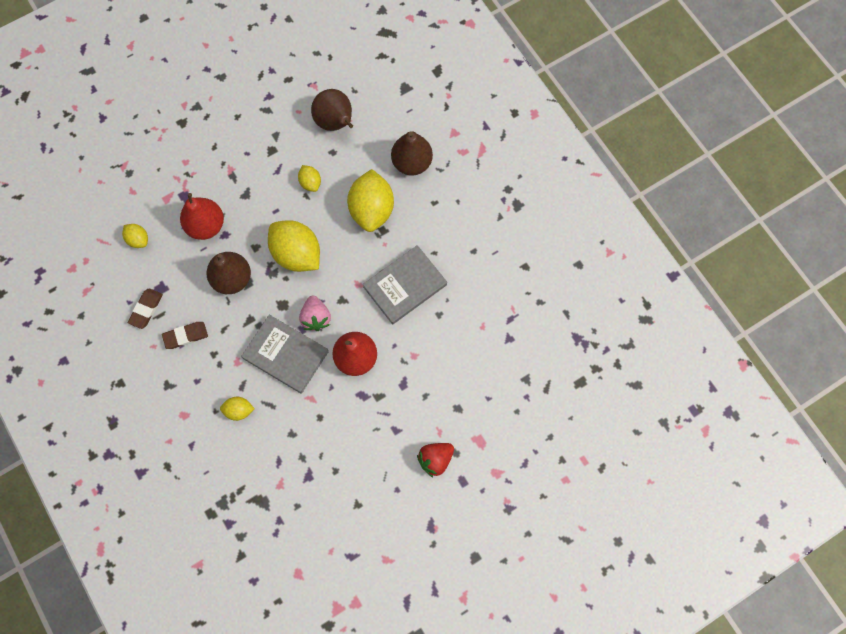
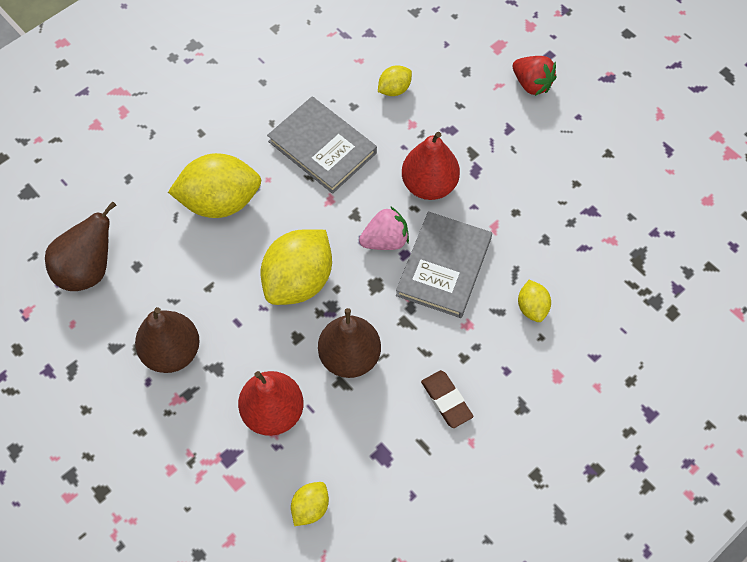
camera: 100 degrees left, 10 degrees down
(146, 309) = (418, 466): brown eraser -> none
(310, 183) = (188, 285): yellow lemon -> yellow lemon (394, 89)
(412, 163) = (145, 166): brown pear -> brown pear (172, 352)

